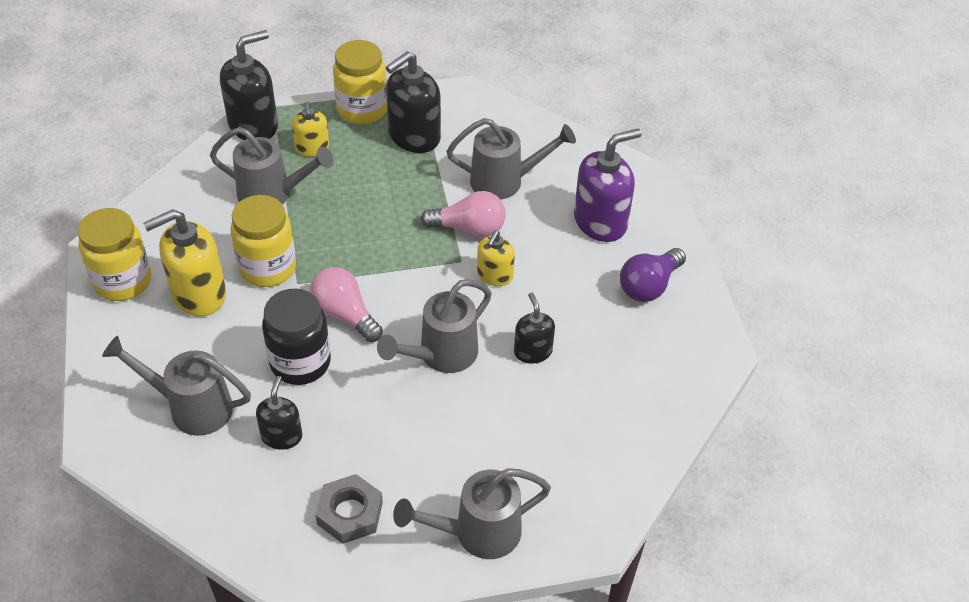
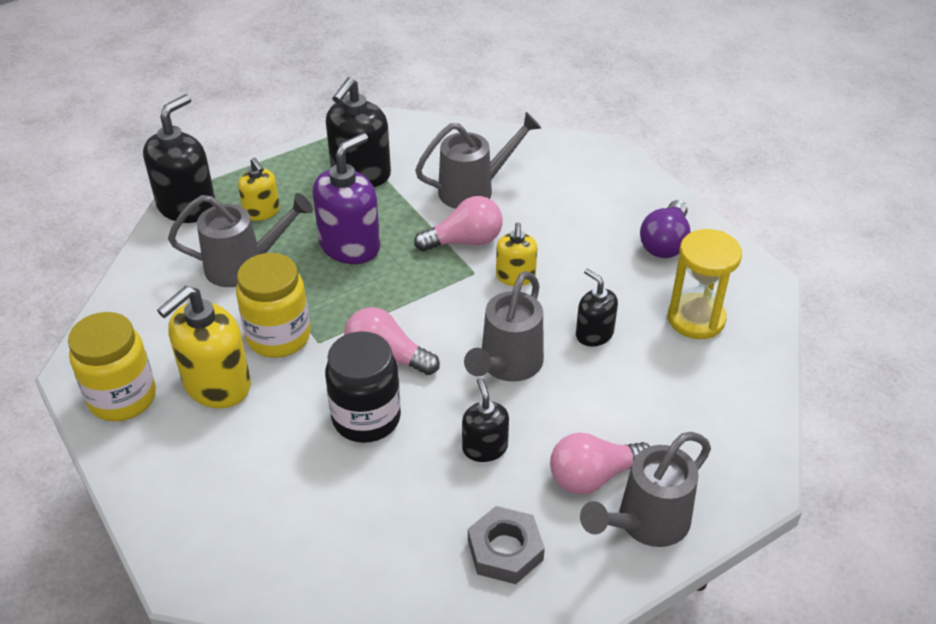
camera: 20 degrees left, 5 degrees down
(192, 407) = (272, 501): grey watering can -> none
(282, 436) = (388, 497): black soap dispenser -> black soap dispenser (484, 448)
(362, 110) = (294, 163): yellow jar -> none
(457, 477) = (593, 476): none -> pink light bulb
(600, 222) = (586, 200): purple soap dispenser -> purple soap dispenser (350, 246)
(633, 367) = (696, 319): none -> yellow hourglass

